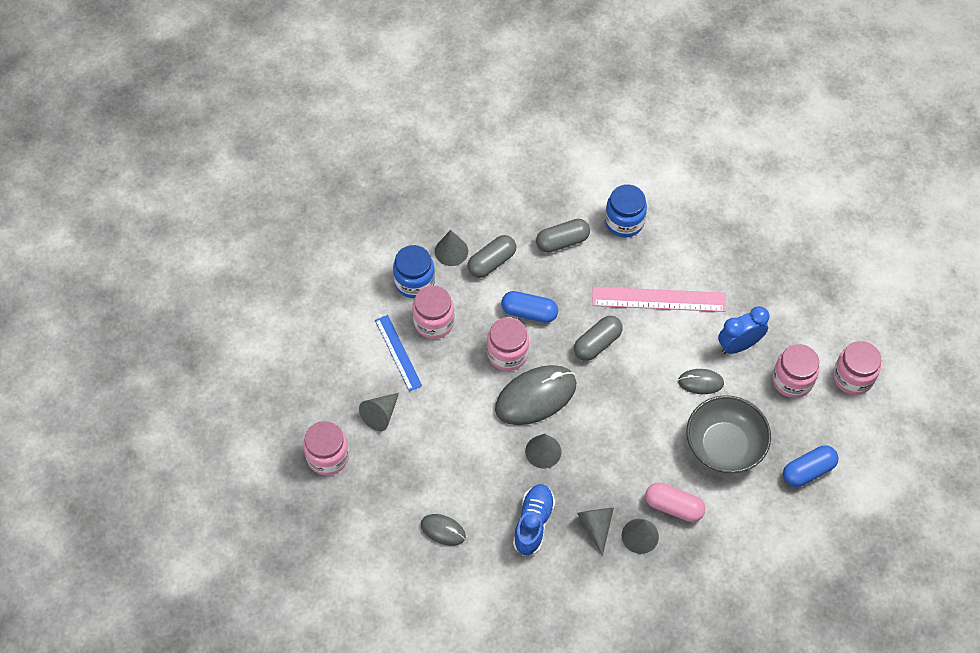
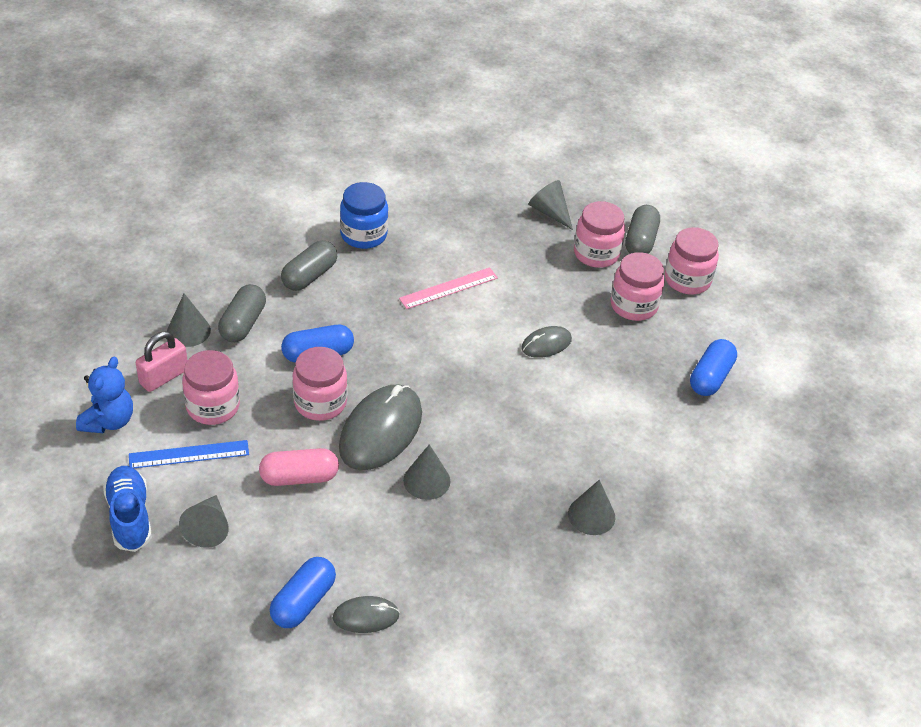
camera: 35 degrees left, 15 degrees down
(328, 457) = (168, 603): pink jar -> pink jar (596, 253)
(361, 301) = (109, 421): none -> blue teddy bear
(398, 352) = (189, 454): blue ruler -> blue ruler turned 45 degrees counterclockwise
(410, 499) = (303, 602): none -> blue capsule
(414, 282) = (164, 376): blue jar -> pink padlock
(533, 523) = (466, 558): blue shoe -> blue shoe (130, 517)
(596, 526) = (538, 528): grey cone -> grey cone (550, 212)
(597, 343) = (413, 353): grey capsule -> grey capsule (640, 241)
(658, 299) = (448, 288): pink ruler -> pink ruler, size x0.65
(673, 506) = (605, 470): pink capsule -> pink capsule (299, 477)
(724, 446) = (613, 391): grey bowl -> none
(739, 345) = (559, 296): blue clock -> none

